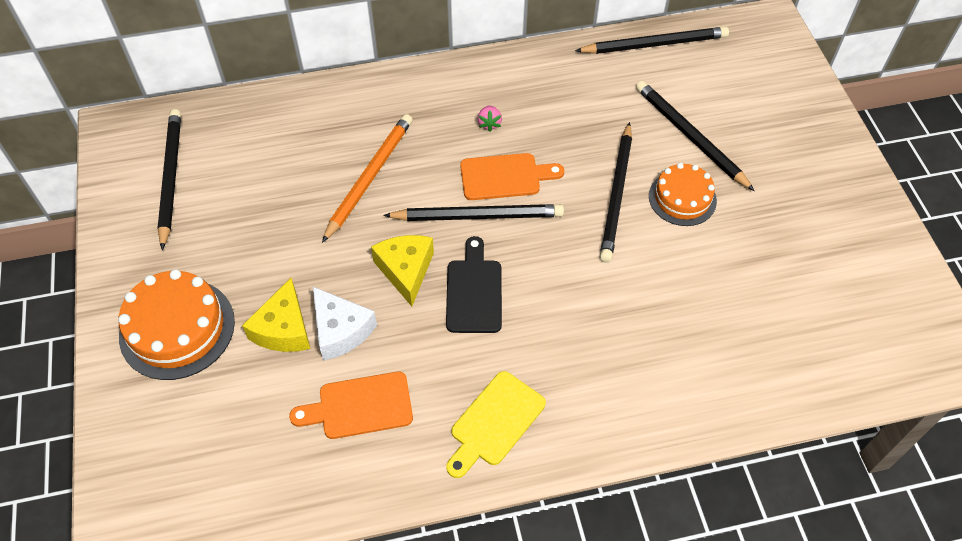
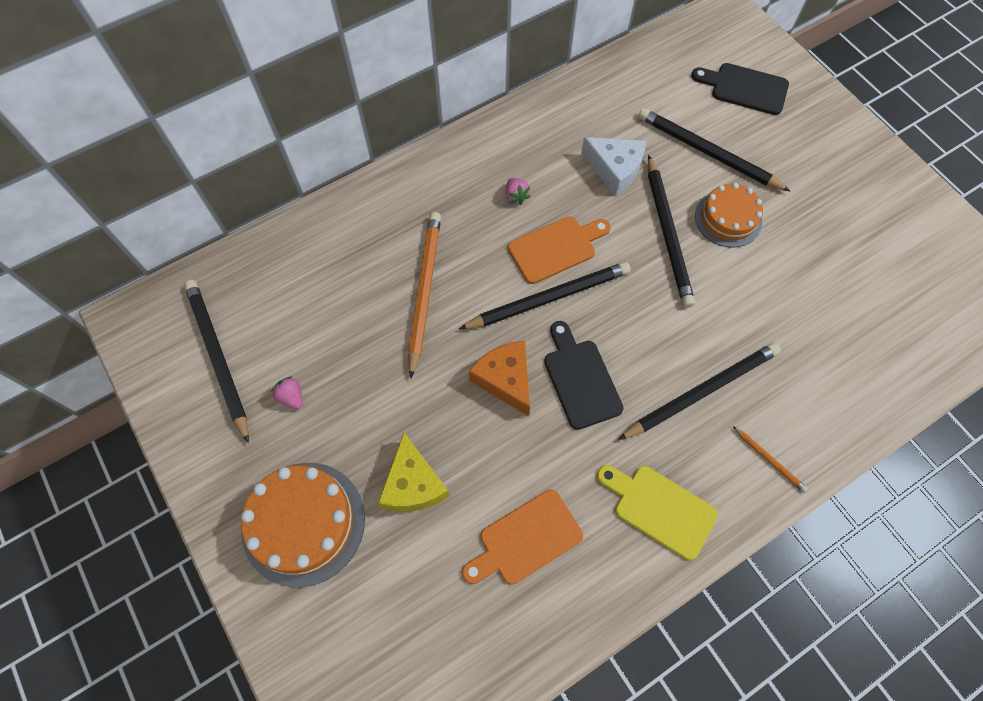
camera: 20 degrees left, 10 degrees up
(215, 227) = (291, 397): none -> pink strawberry
(340, 330) = (471, 466): white cheese -> white cheese (614, 169)
(406, 270) = (505, 379): yellow cheese -> orange cheese
(494, 422) = (659, 508): yellow cutting board -> yellow cutting board turned 105 degrees clockwise
(620, 416) = (769, 460): none -> orange pencil
(654, 44) = (634, 65): black pencil -> black pencil (701, 391)
(755, 91) = (744, 88): none -> black cutting board

